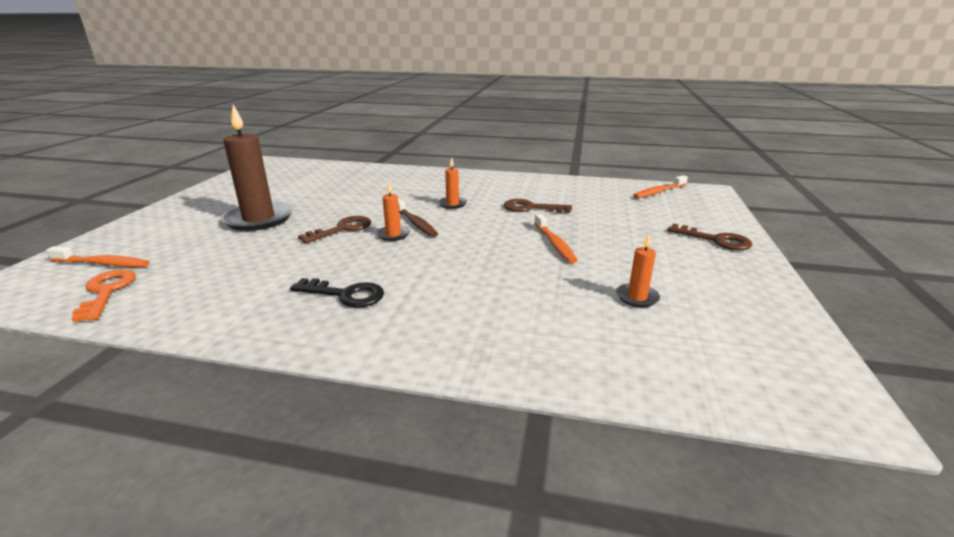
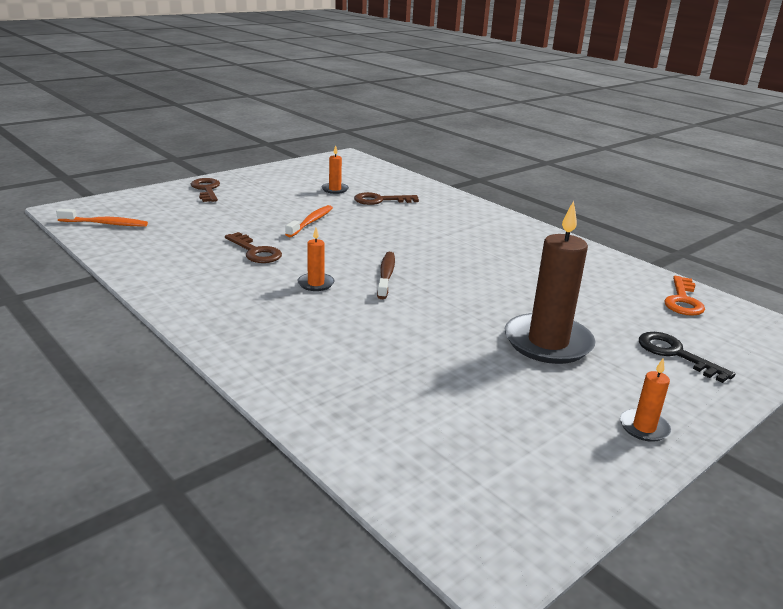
camera: 145 degrees left, 0 degrees up
(103, 263) = (709, 334): orange toothbrush -> none
(342, 229) = (462, 294): brown key -> brown key (380, 200)
(345, 295) = (499, 241): black key -> black key (676, 354)
(393, 235) = (421, 271): orange candle -> orange candle (644, 427)

